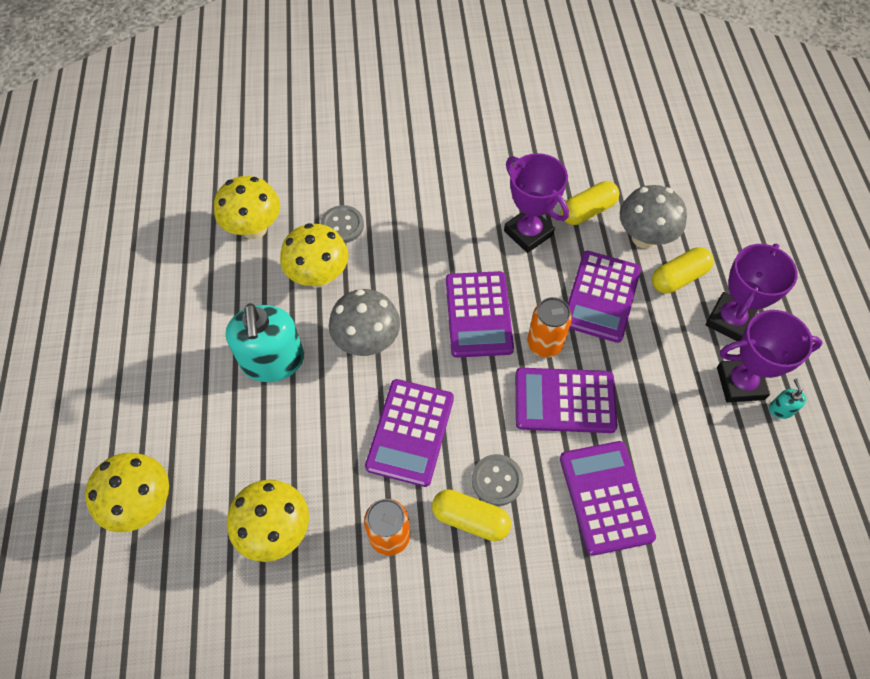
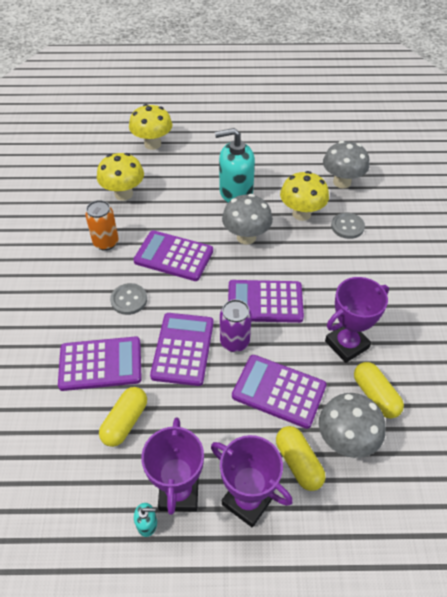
camera: 95 degrees right, 10 degrees down
(254, 228) = (342, 182): yellow mushroom -> grey mushroom
(470, 519) = (106, 283): yellow capsule -> yellow capsule (125, 422)
(544, 344) = (234, 342): orange can -> purple can

